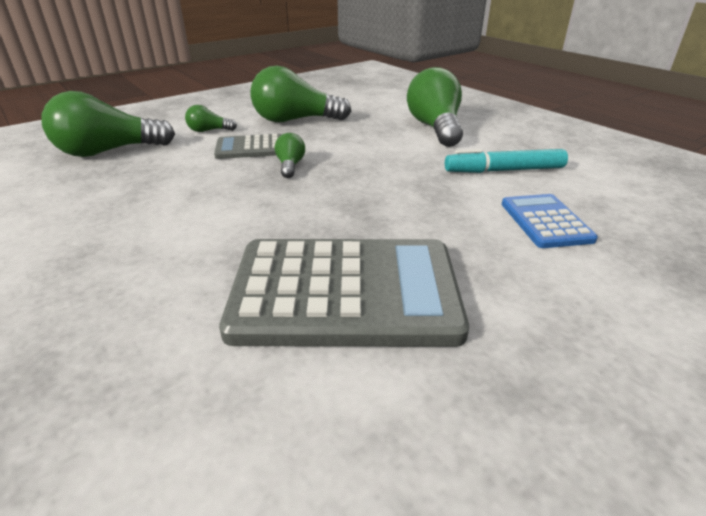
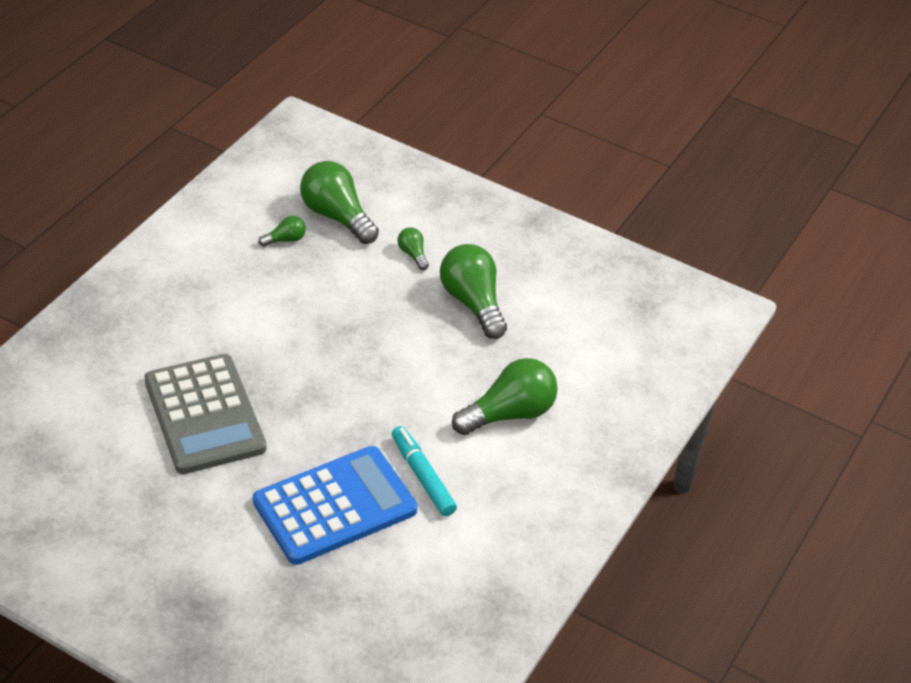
camera: 65 degrees right, 10 degrees up
(250, 148) = (388, 297): grey calculator -> none
(290, 166) = (363, 335): green light bulb -> green light bulb (285, 240)
(545, 221) = (335, 506): blue calculator -> blue calculator, size x2.00

